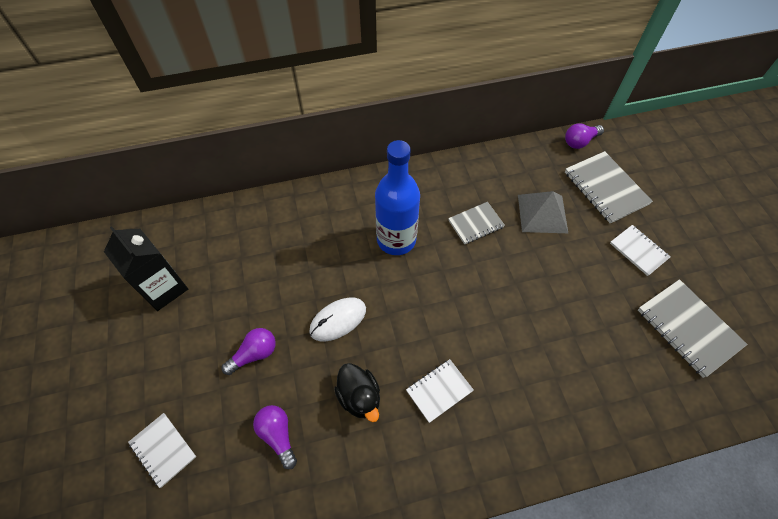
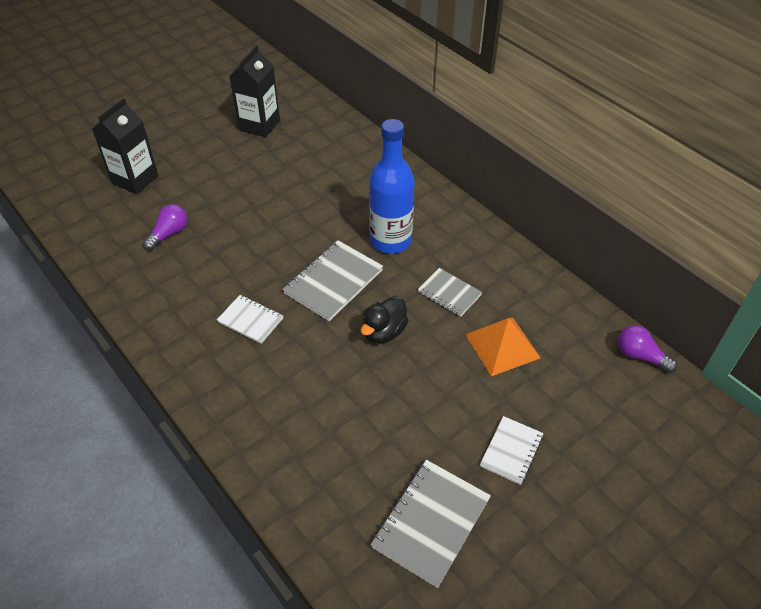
camera: 65 degrees right, 10 degrees down
(163, 450) = (135, 179): white notebook -> black carton
(254, 354) = (229, 195): purple light bulb -> none
(338, 320) = (285, 231): white mouse -> none
(359, 397) = (221, 269): black duck -> black duck (384, 332)
(542, 213) = (502, 346): grey pyramid -> orange pyramid
(605, 188) = (584, 398): grey notebook -> grey notebook (333, 282)

